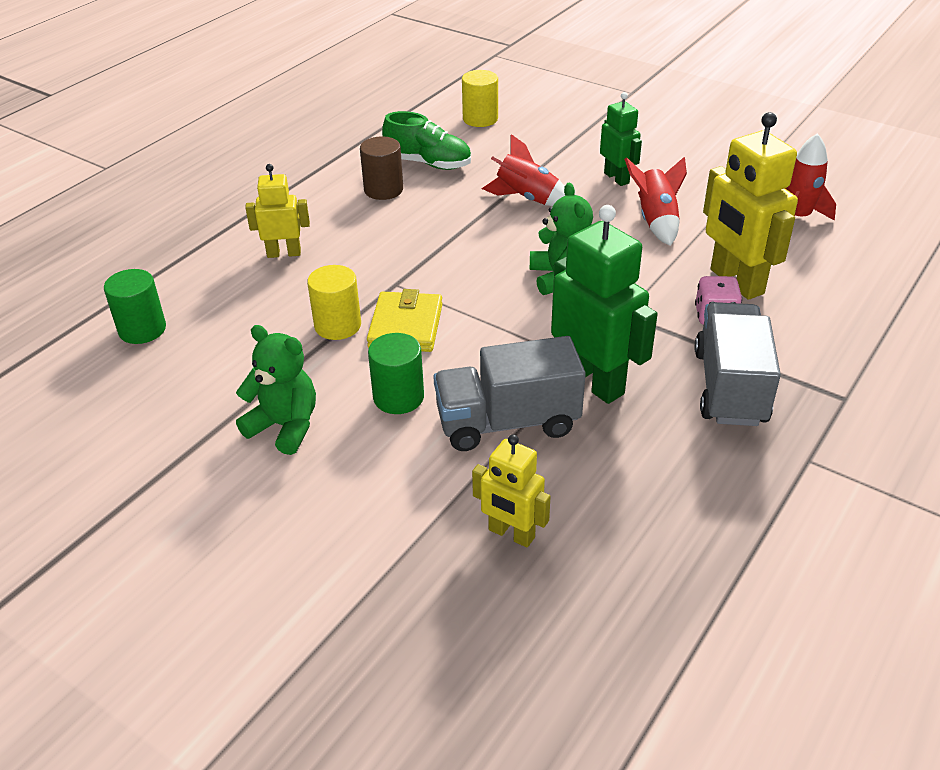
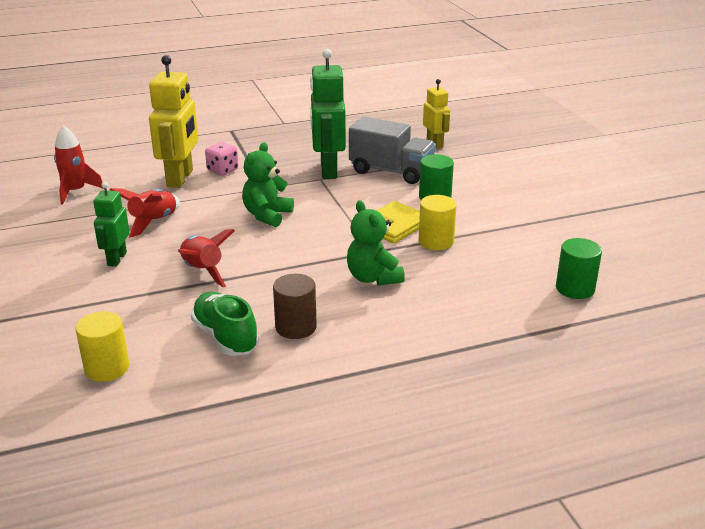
camera: 145 degrees left, 10 degrees down
(284, 253) = (431, 304): yellow robot -> none
(285, 426) = (508, 207): green teddy bear -> green teddy bear (373, 278)
(730, 387) = (270, 148): grey truck -> none

